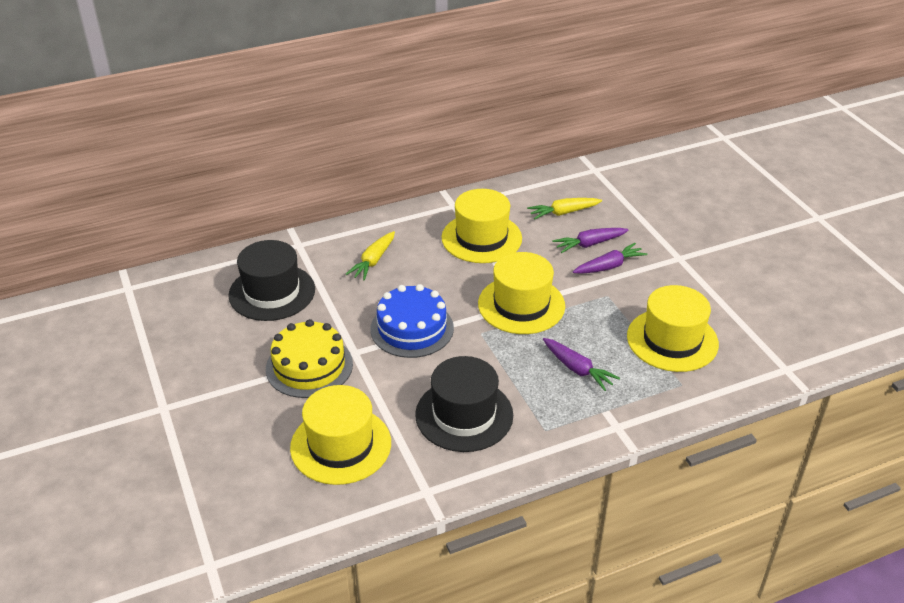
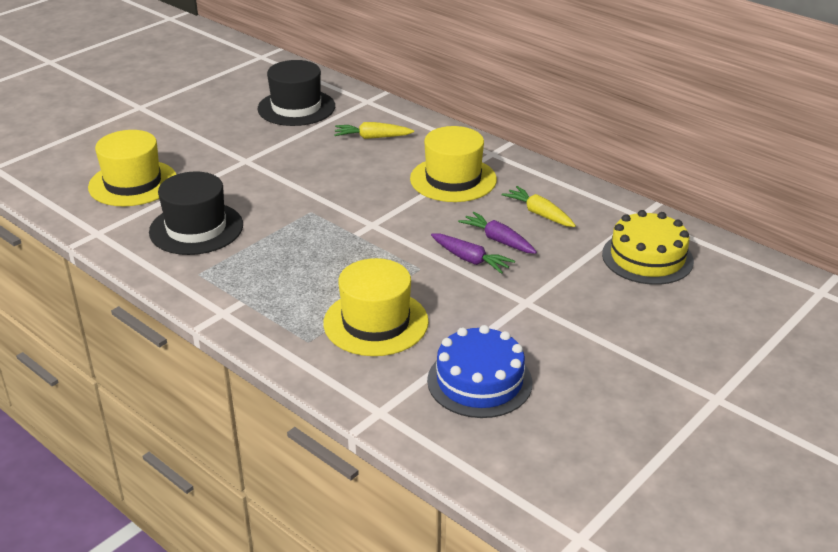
camera: 65 degrees right, 5 degrees down
(309, 366) = (216, 146): yellow cake -> yellow cake (647, 257)
(412, 328) = (293, 177): blue cake -> blue cake (479, 381)
(521, 305) = (367, 223): yellow hat -> none
(578, 369) = (292, 274): purple carrot -> none

